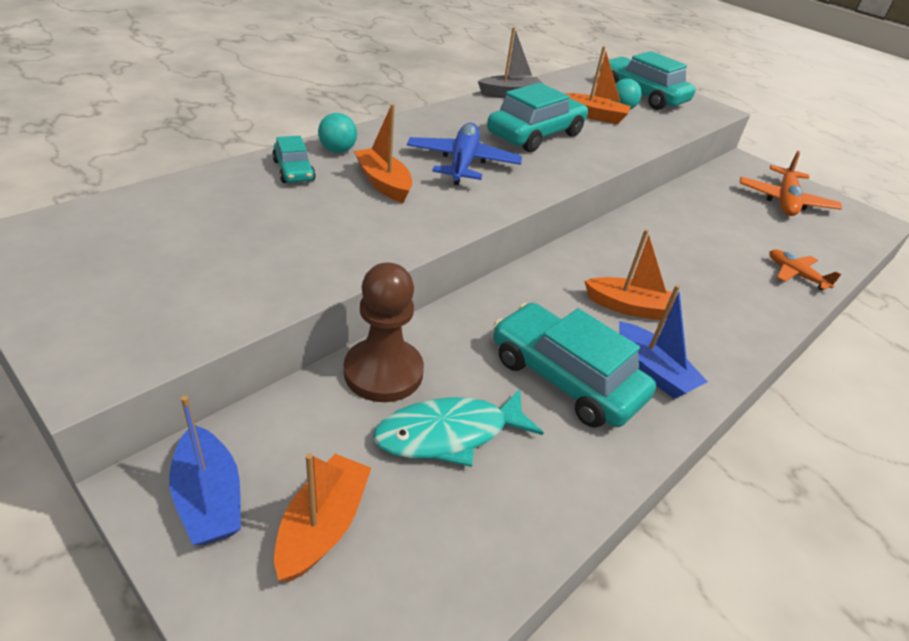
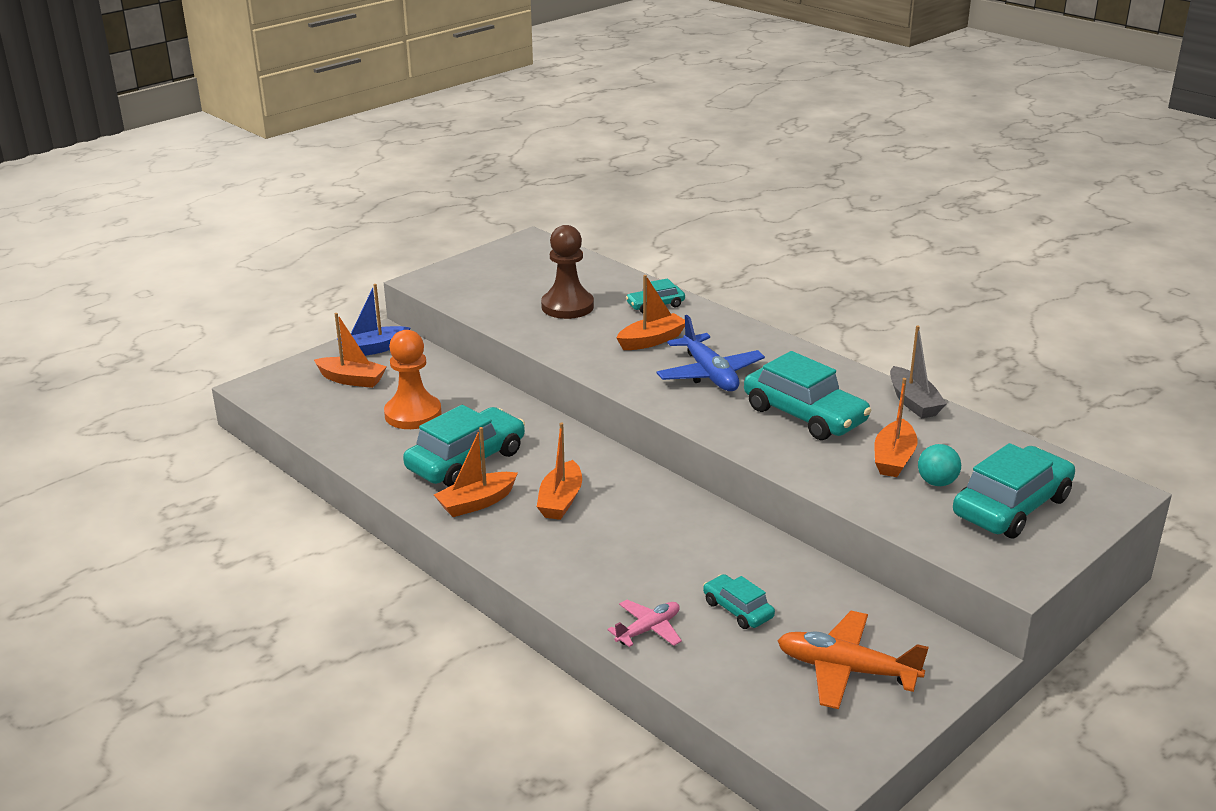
camera: 95 degrees right, 10 degrees down
(337, 150) = (701, 318): turquoise ball -> none
(383, 372) = (468, 389): brown pawn -> brown pawn (567, 306)
(449, 434) = (413, 414): turquoise fish -> orange pawn
(462, 163) = (709, 374): blue plane -> blue plane turned 60 degrees clockwise
(653, 371) = (476, 503): blue boat -> orange boat
(746, 231) = (738, 609): none -> turquoise car
(795, 275) = (648, 629): orange plane -> pink plane

